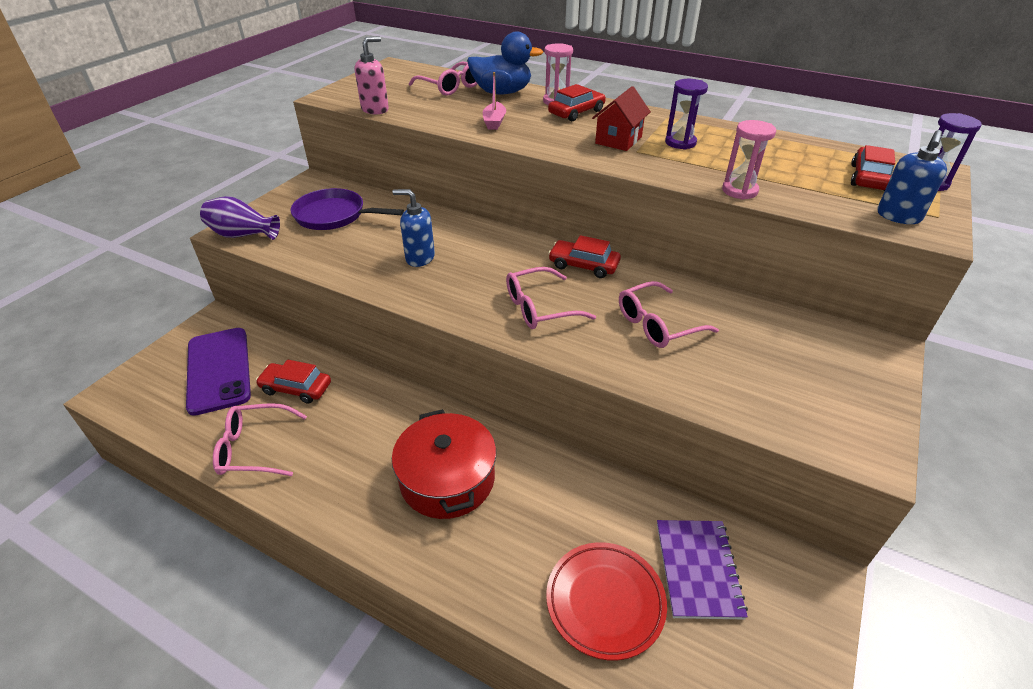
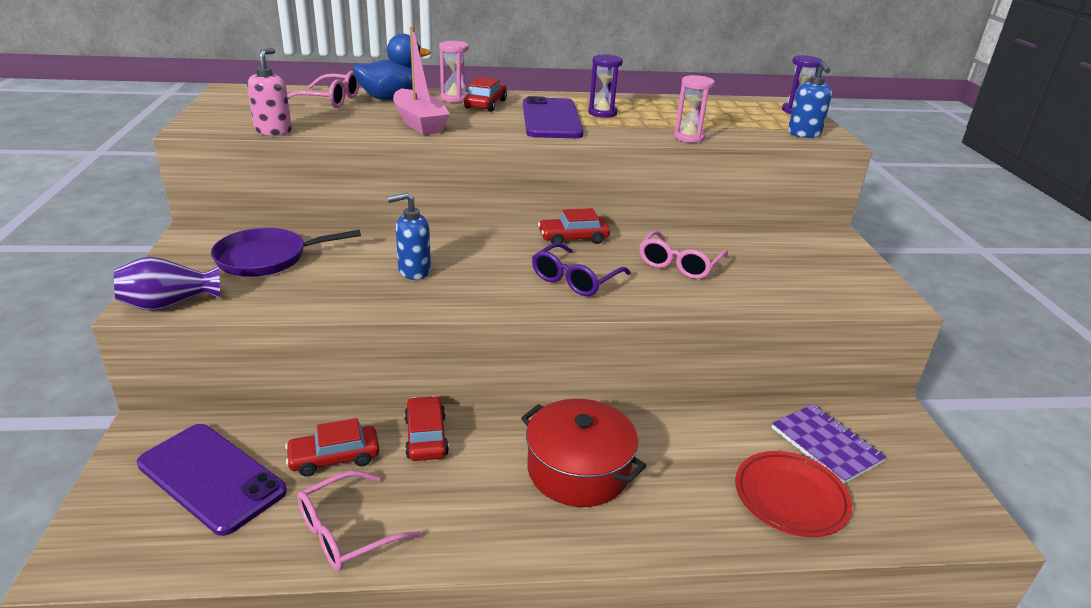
camera: 35 degrees left, 10 degrees down
(494, 122) = (419, 123): pink boat -> pink boat, size x1.80
(539, 308) = (575, 279): pink glasses -> purple glasses
(618, 140) = (551, 119): red house -> purple phone
(869, 178) = (757, 114): red car -> red car (426, 436)

